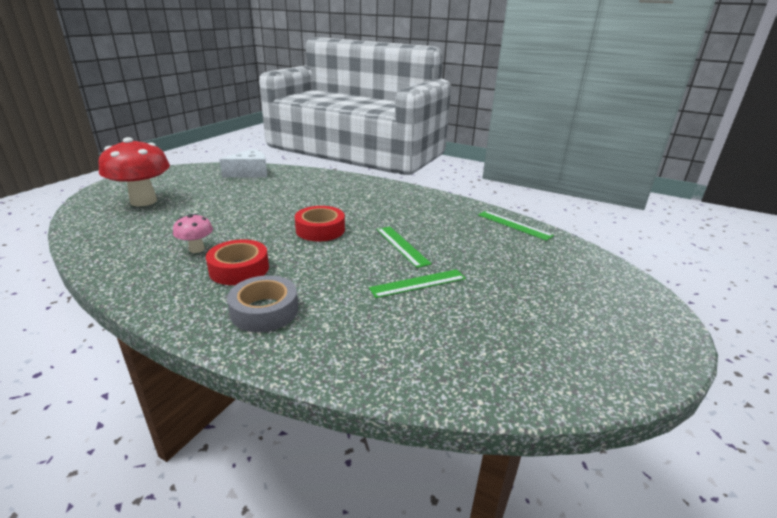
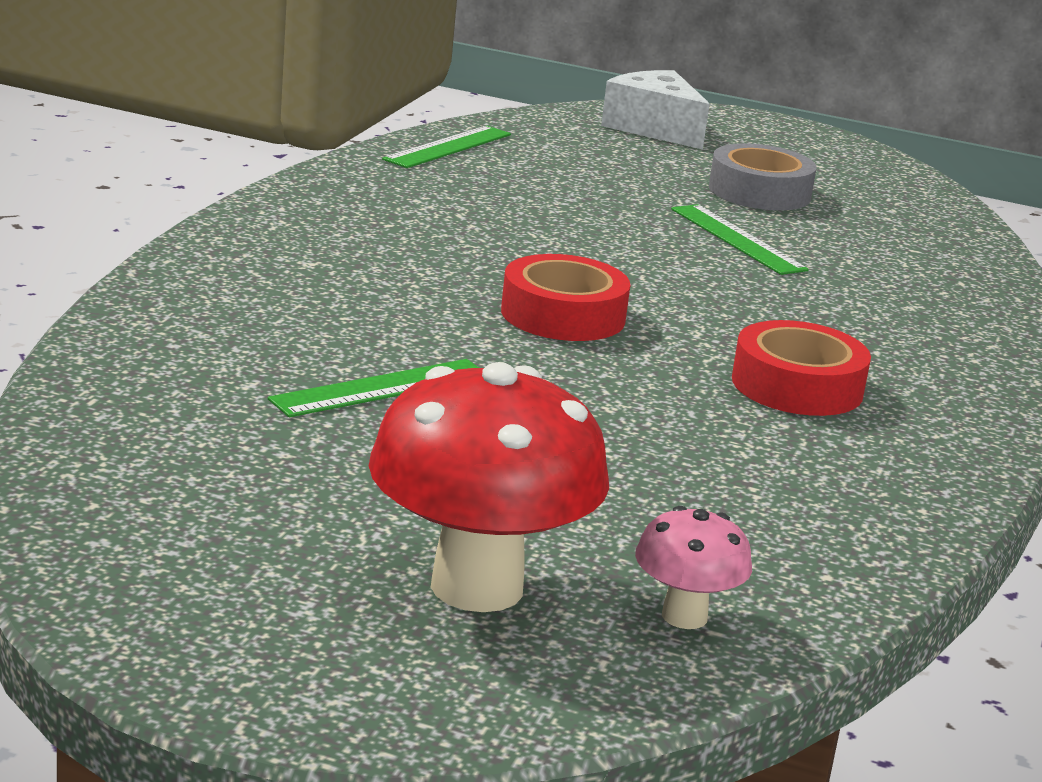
camera: 100 degrees left, 5 degrees down
(197, 249) = (744, 443): pink mushroom -> pink mushroom (684, 616)
(250, 173) = (133, 435): white cheese -> white cheese (654, 128)
(264, 311) = (914, 352): grey tape -> grey tape (759, 192)
(402, 246) = (599, 242): green ruler -> green ruler (381, 388)

